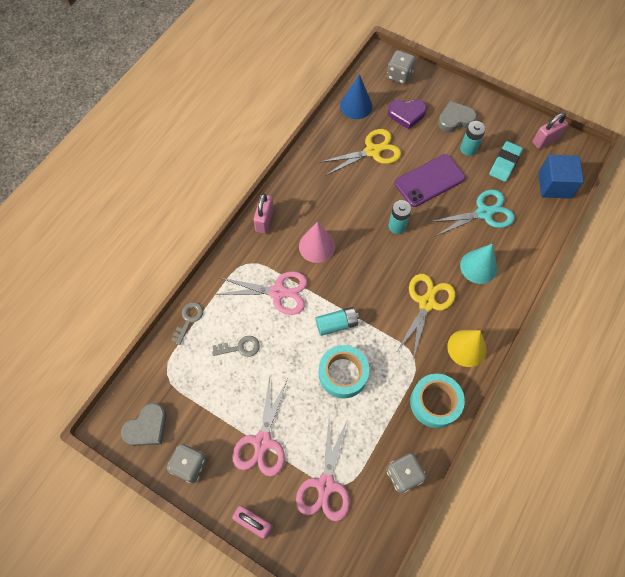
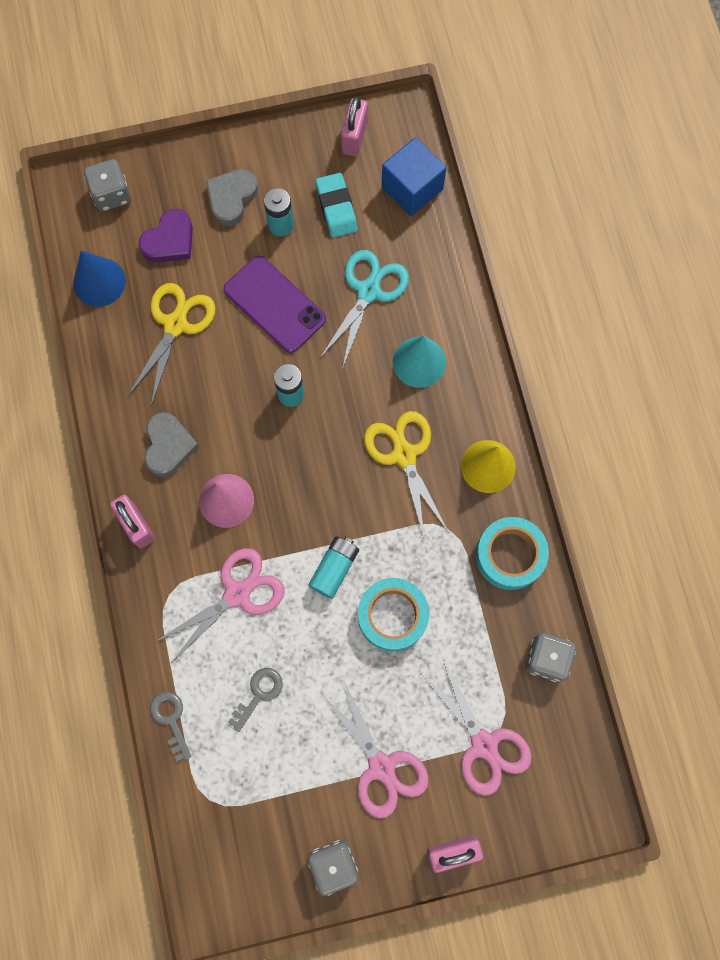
camera: 45 degrees left, 10 degrees up
(147, 427) = (249, 874): grey heart -> grey heart (168, 446)
(429, 180) = (274, 304): purple phone -> purple phone turned 60 degrees counterclockwise

